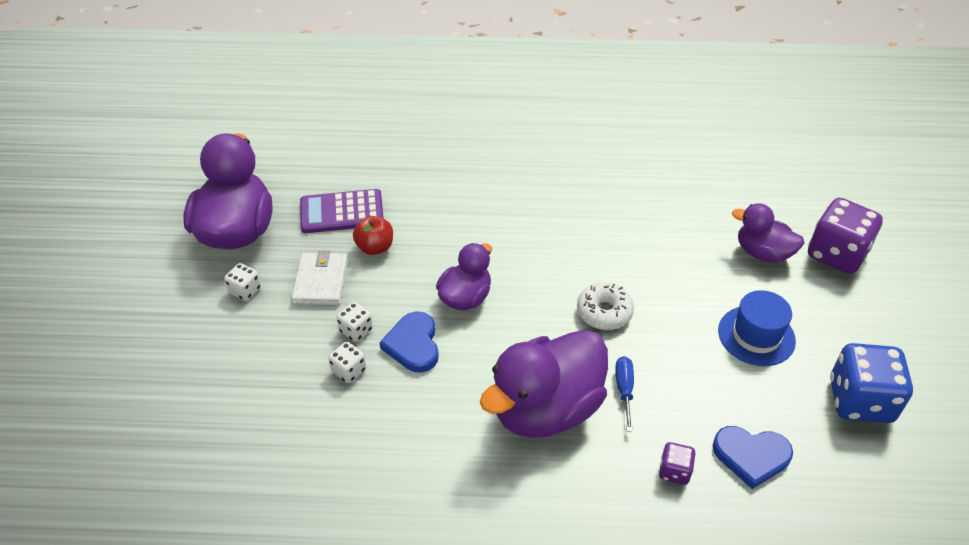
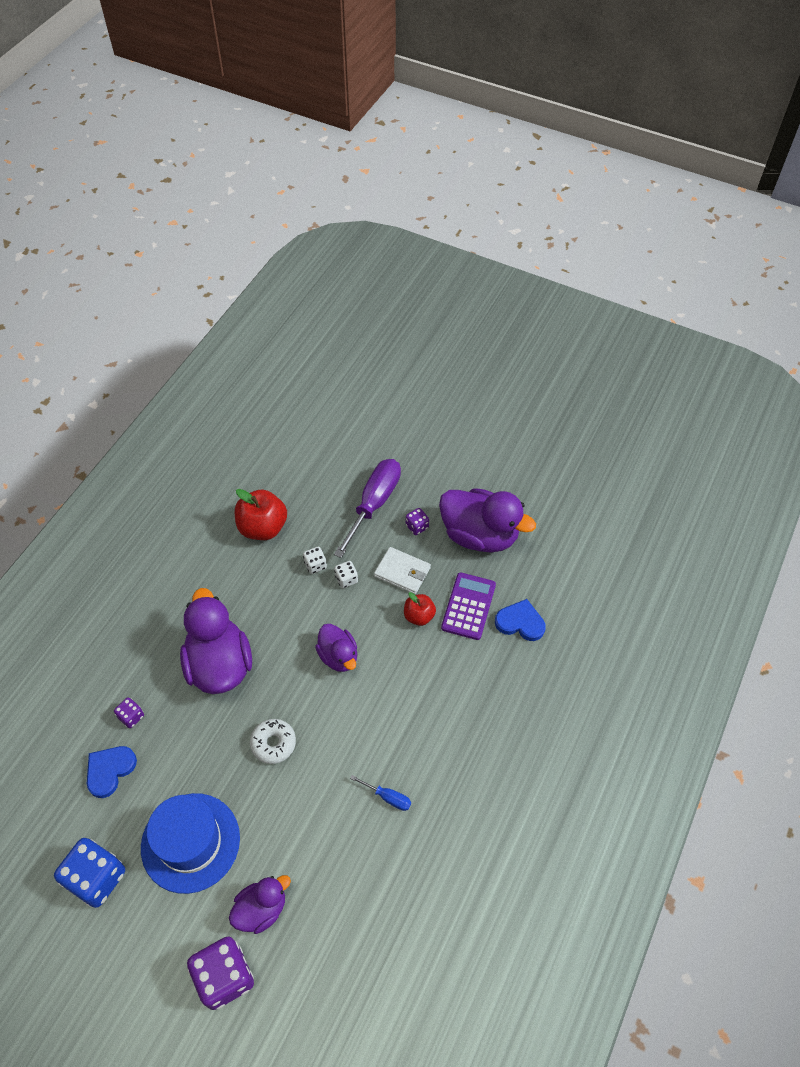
camera: 115 degrees right, 10 degrees up
(222, 346) = (374, 504): none -> purple screwdriver
(245, 290) = (417, 526): white dice -> purple dice
(311, 460) = (263, 527): none -> red apple
(413, 345) = (315, 608): blue heart -> blue heart (520, 622)
(624, 390) = (204, 720): blue screwdriver -> blue screwdriver (388, 797)
(756, 335) = (190, 842): blue hat -> blue hat, size x1.55

